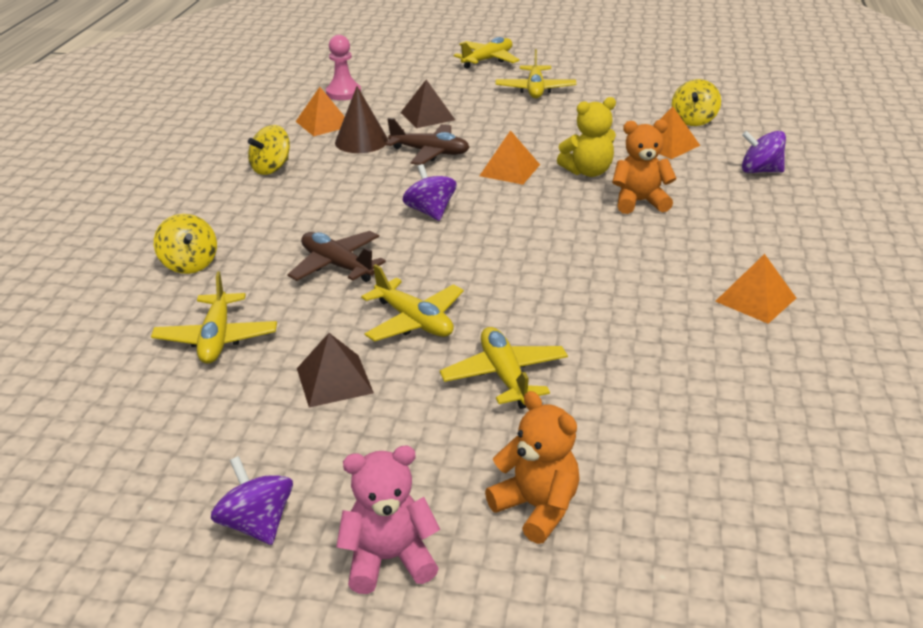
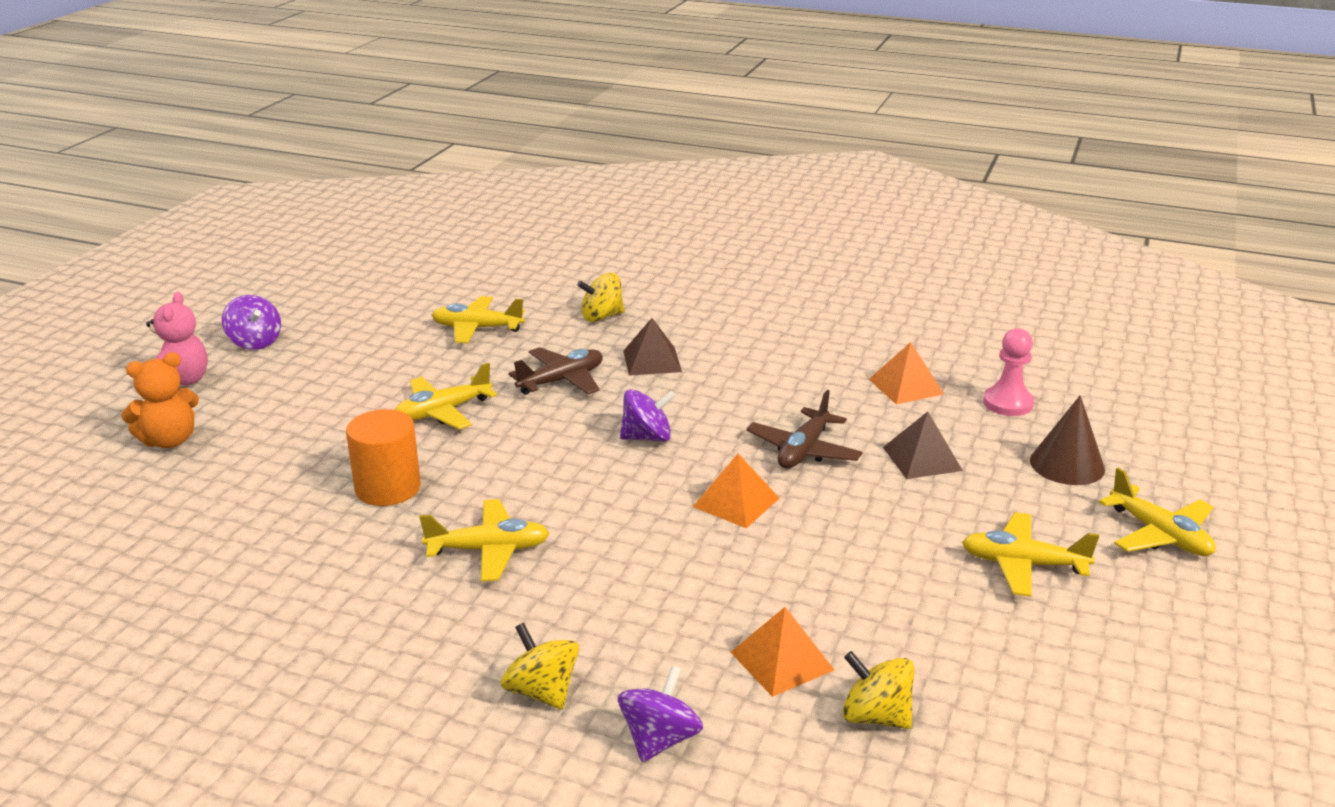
camera: 100 degrees right, 5 degrees down
(257, 524) = (255, 342): purple spinning top -> purple spinning top turned 75 degrees clockwise
(271, 168) = (786, 354): yellow spinning top -> yellow spinning top (542, 691)
(334, 380) = (384, 372): brown pyramid -> brown pyramid (652, 361)
(361, 141) = (847, 407): brown cone -> brown cone (1067, 464)
(505, 376) = (330, 447): yellow plane -> yellow plane (489, 550)
(561, 321) = (388, 488): none -> orange cylinder
(588, 172) = (711, 564): yellow teddy bear -> none
(640, 202) = (608, 591): orange teddy bear -> none
(755, 299) = (337, 627): orange pyramid -> none

